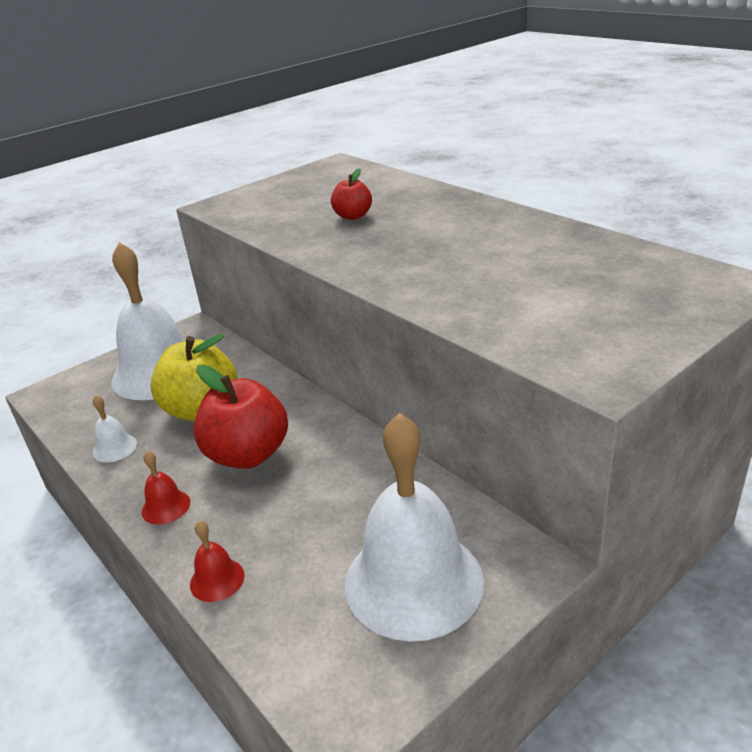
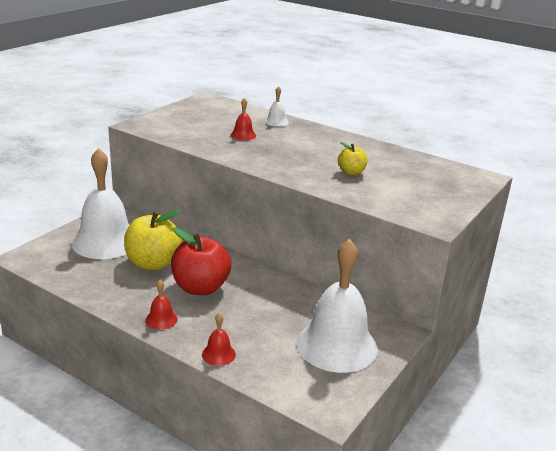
camera: 20 degrees left, 5 degrees down
(115, 448) = (102, 288): white bell -> white bell (276, 122)
(353, 216) = (243, 135): red apple -> red bell
(491, 276) = (351, 172): none -> yellow apple

